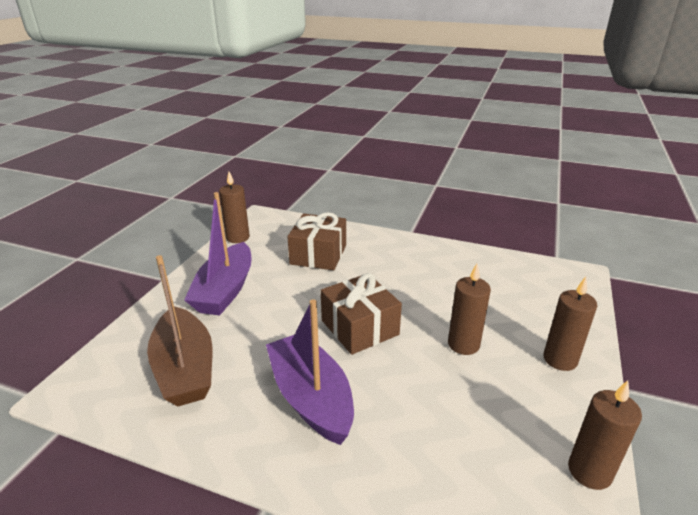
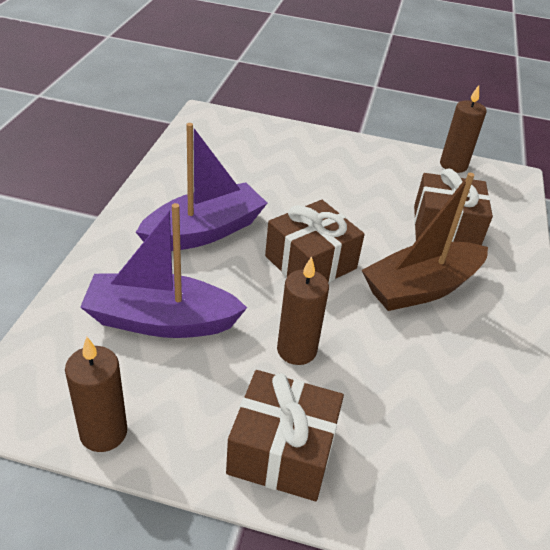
camera: 80 degrees right, 10 degrees up
(185, 369) = (234, 161): brown boat -> brown boat (421, 288)
(225, 290) = (349, 168): purple boat -> purple boat (161, 320)
(560, 359) = (282, 451): brown candle -> brown gift

